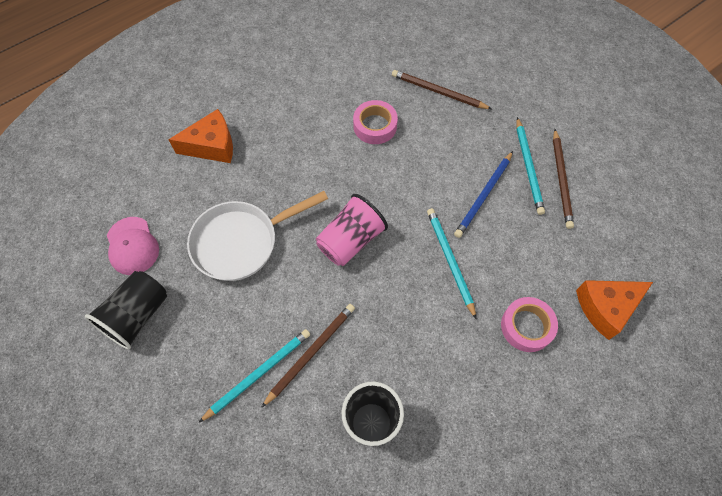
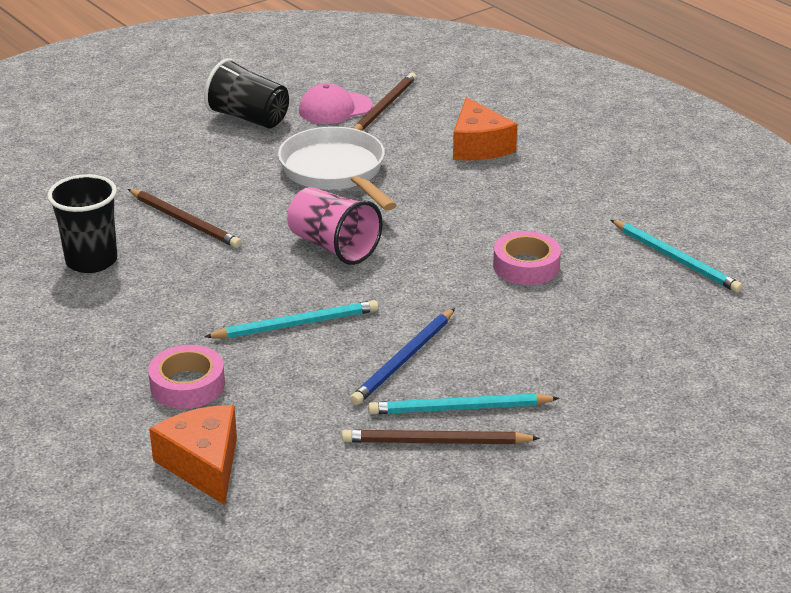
camera: 90 degrees right, 30 degrees down
(258, 374) = (167, 190): turquoise pencil -> turquoise pencil (675, 259)
(438, 92) = (604, 325): brown pencil -> brown pencil (384, 107)
(483, 196) = (404, 360): blue pencil -> blue pencil turned 90 degrees counterclockwise

